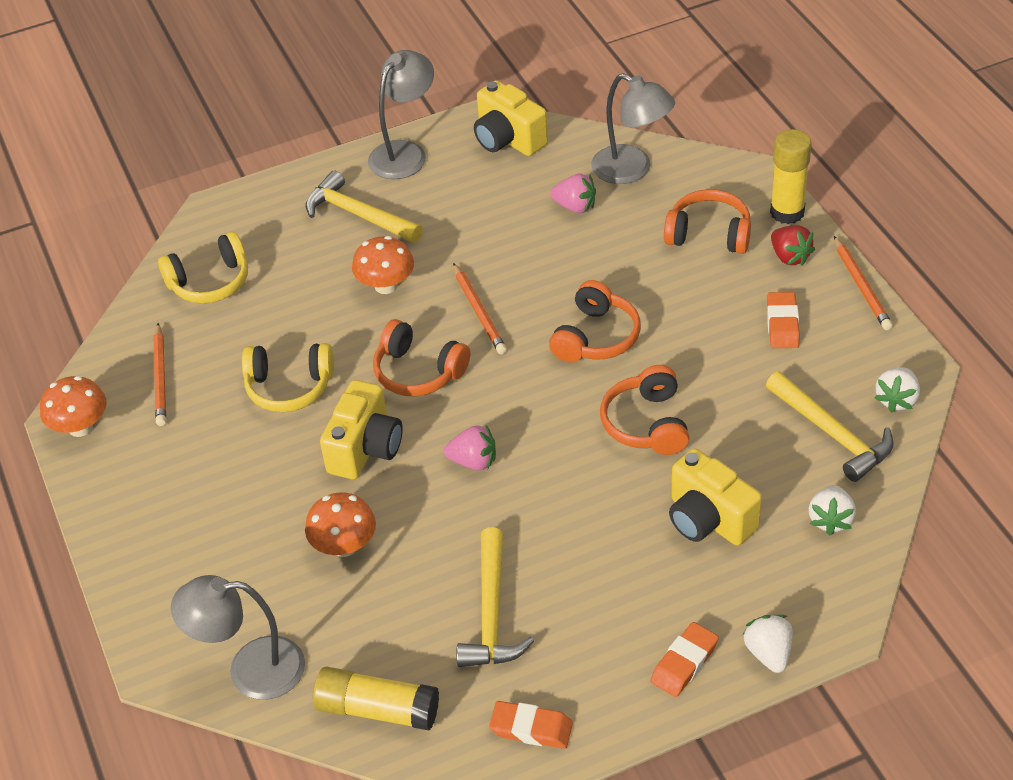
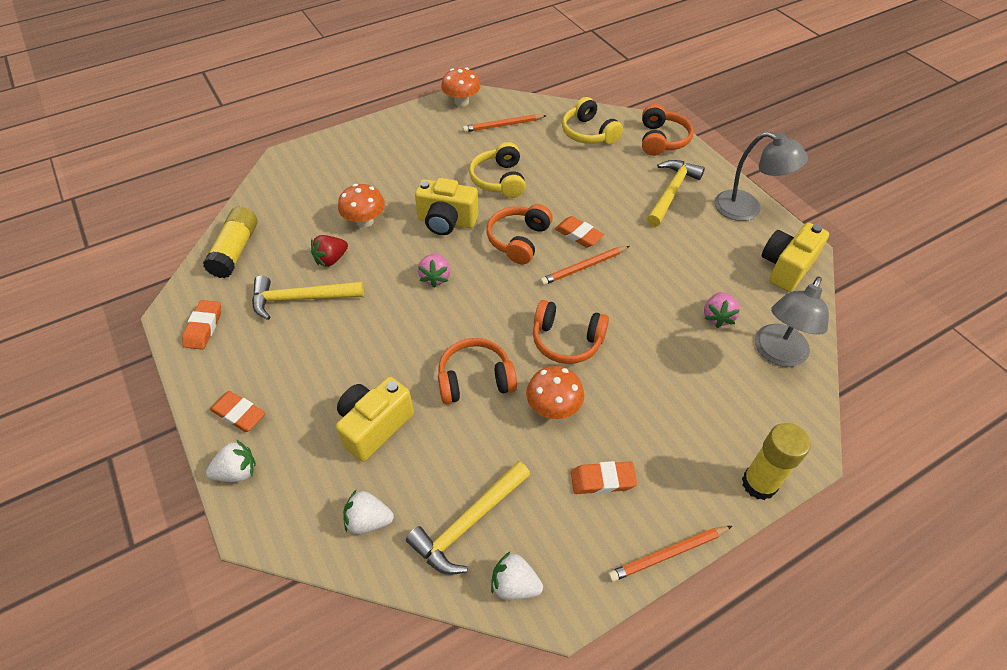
camera: 80 degrees right, 5 degrees up
(250, 669) = (276, 193): grey lamp -> none
(386, 285) = (601, 214): orange mushroom -> orange mushroom (553, 407)
(420, 311) = (578, 235): none -> orange eraser
(709, 234) = (709, 417): orange headphones -> orange headphones (661, 140)
(790, 257) = (695, 486): red strawberry -> red strawberry (331, 259)

